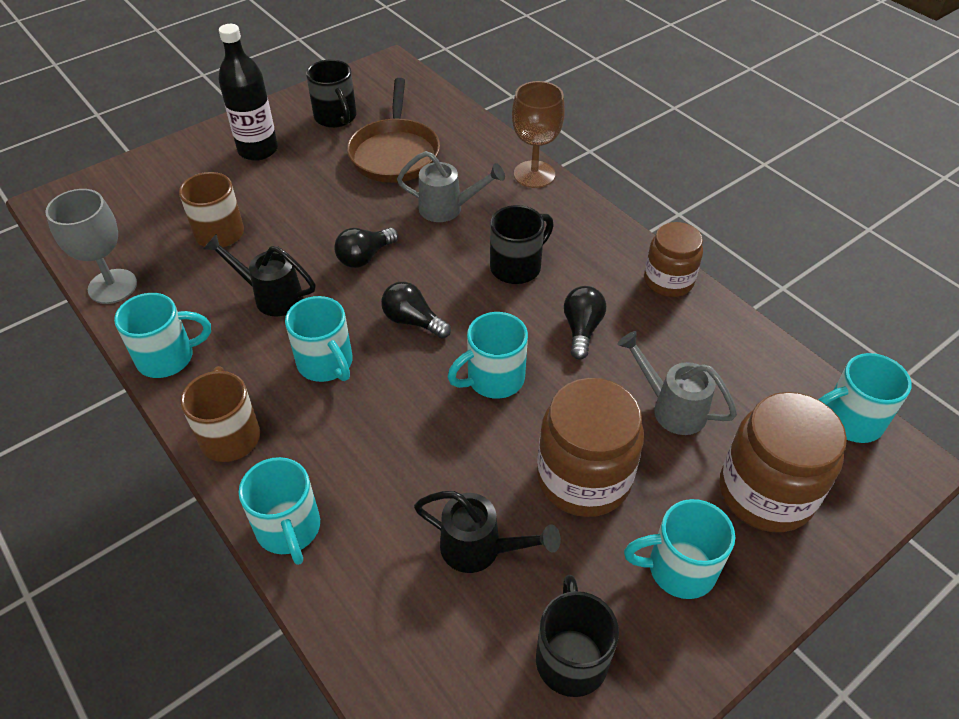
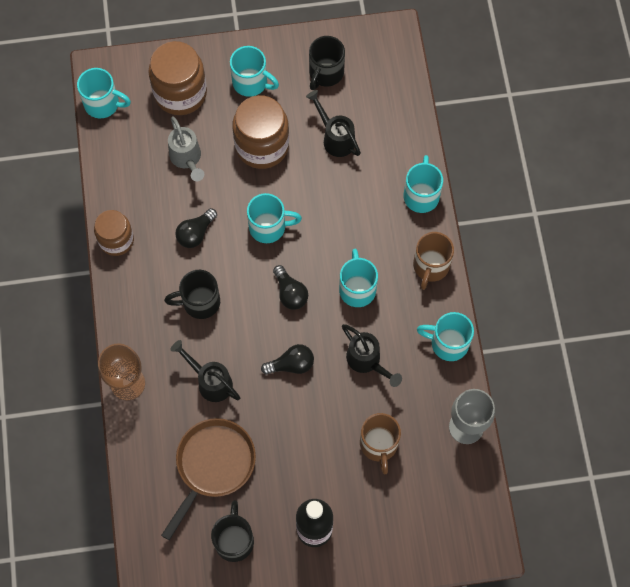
camera: 150 degrees left, 20 degrees up
(448, 209) = (210, 381): grey watering can -> black watering can

